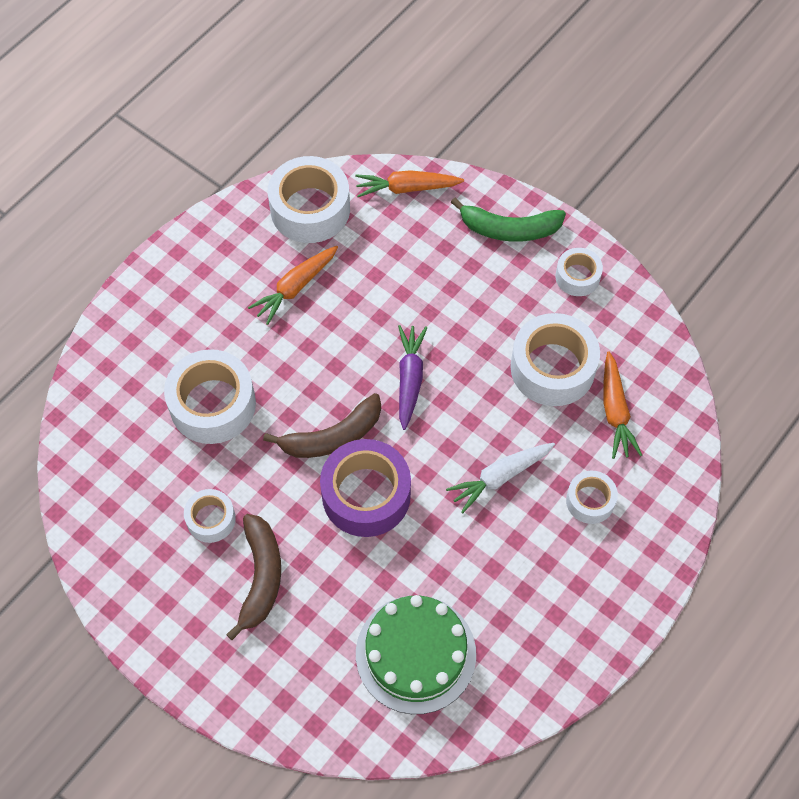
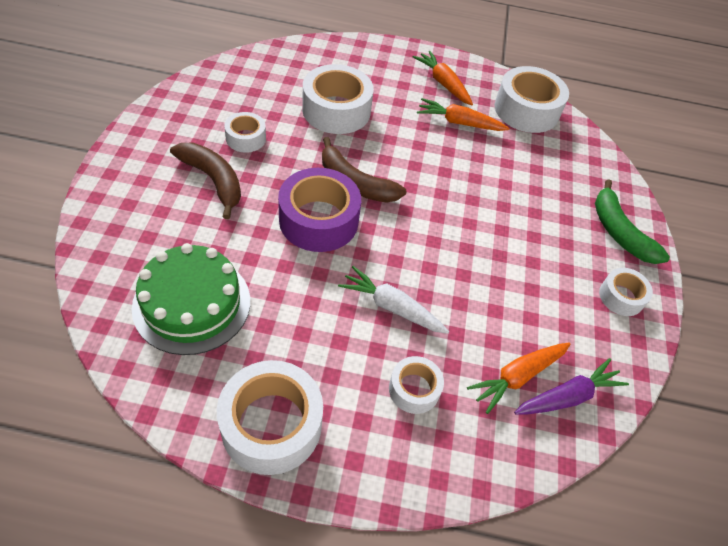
camera: 55 degrees right, 10 degrees down
(260, 577) = (213, 180): brown banana -> brown banana turned 105 degrees counterclockwise
(406, 188) = (592, 156): orange carrot -> orange carrot (443, 83)
(409, 379) = (437, 213): purple carrot -> purple carrot (568, 396)
(552, 368) = (522, 309): white tape -> white tape (271, 425)

